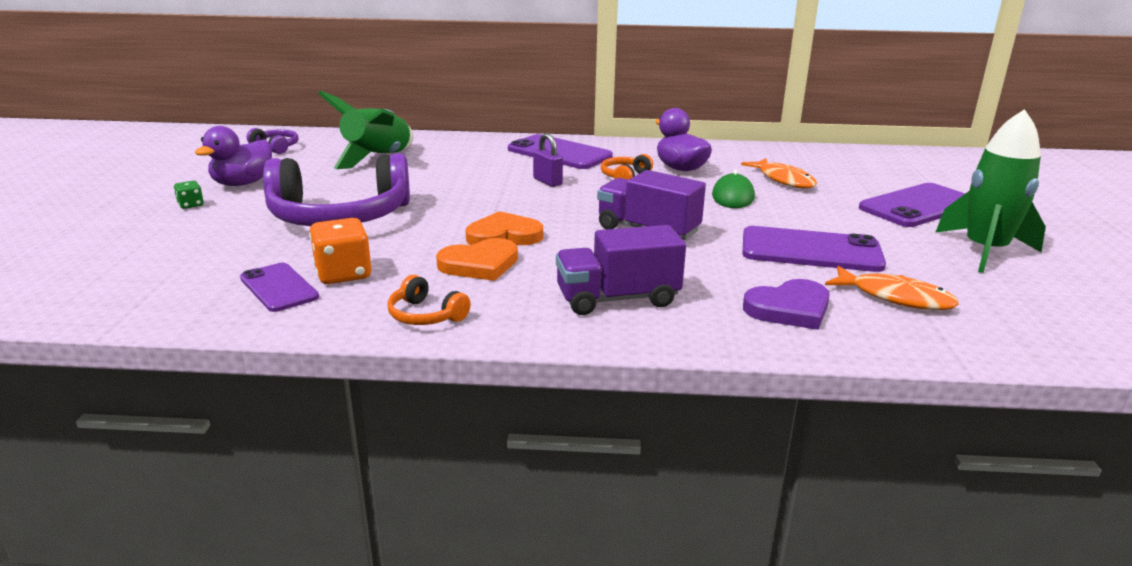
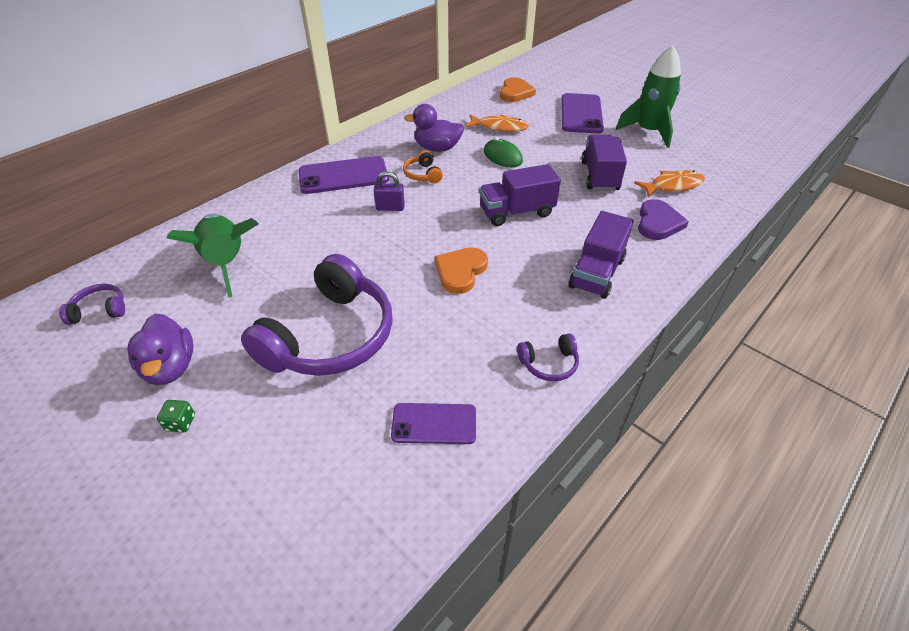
camera: 50 degrees left, 20 degrees up
(343, 274) = (444, 378): orange dice -> none
(425, 315) = (549, 364): orange headphones -> purple headphones
(480, 264) = (495, 304): orange heart -> orange heart (515, 93)
(811, 250) = (599, 176): purple phone -> purple truck

